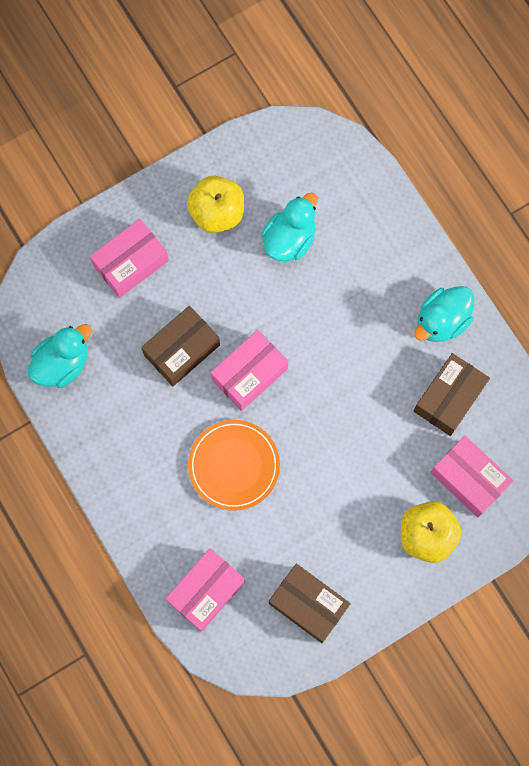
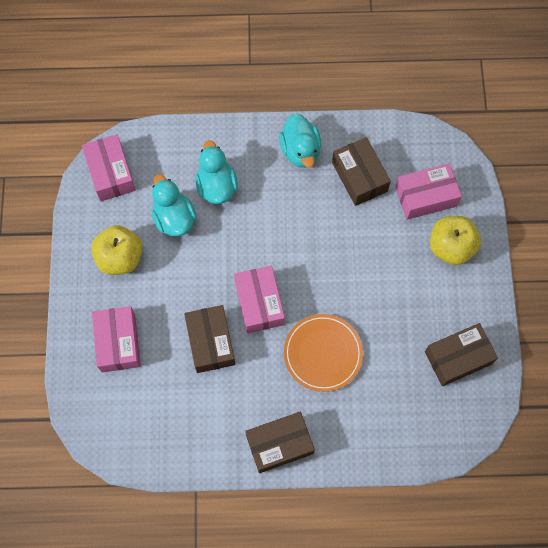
camera: 60 degrees left, 5 degrees down
(62, 364) = (166, 439): turquoise duck -> turquoise duck (216, 186)
(118, 474) = (279, 444): none -> brown box
(206, 591) = (408, 427): pink box -> pink box (111, 173)

